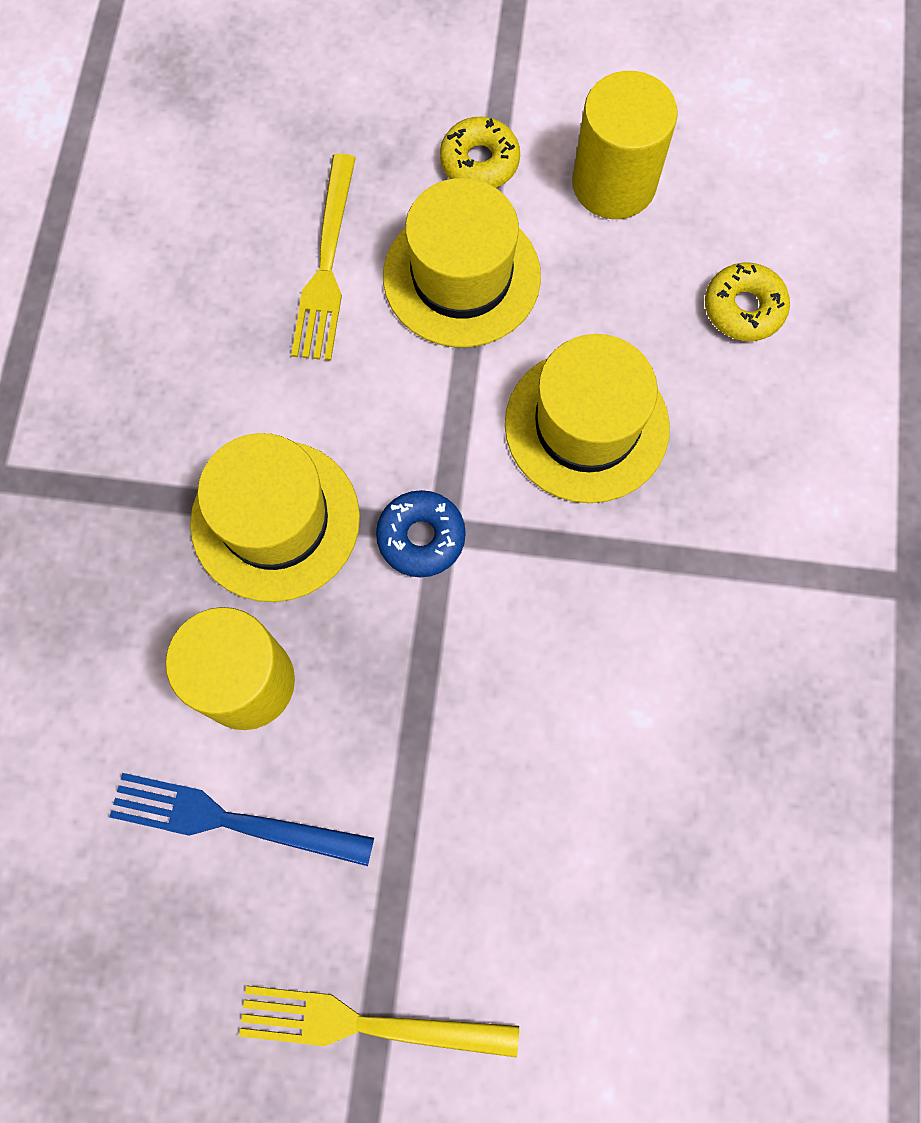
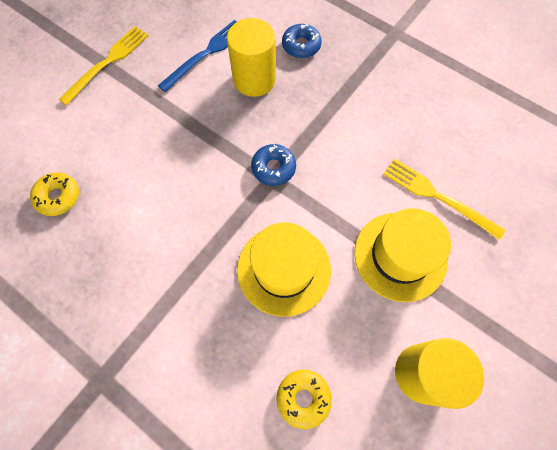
camera: 120 degrees right, 5 degrees down
(113, 638) = (301, 46): none -> blue donut
(275, 520) = (316, 118): yellow hat -> none
(479, 162) = (470, 304): yellow donut -> yellow donut (58, 197)

